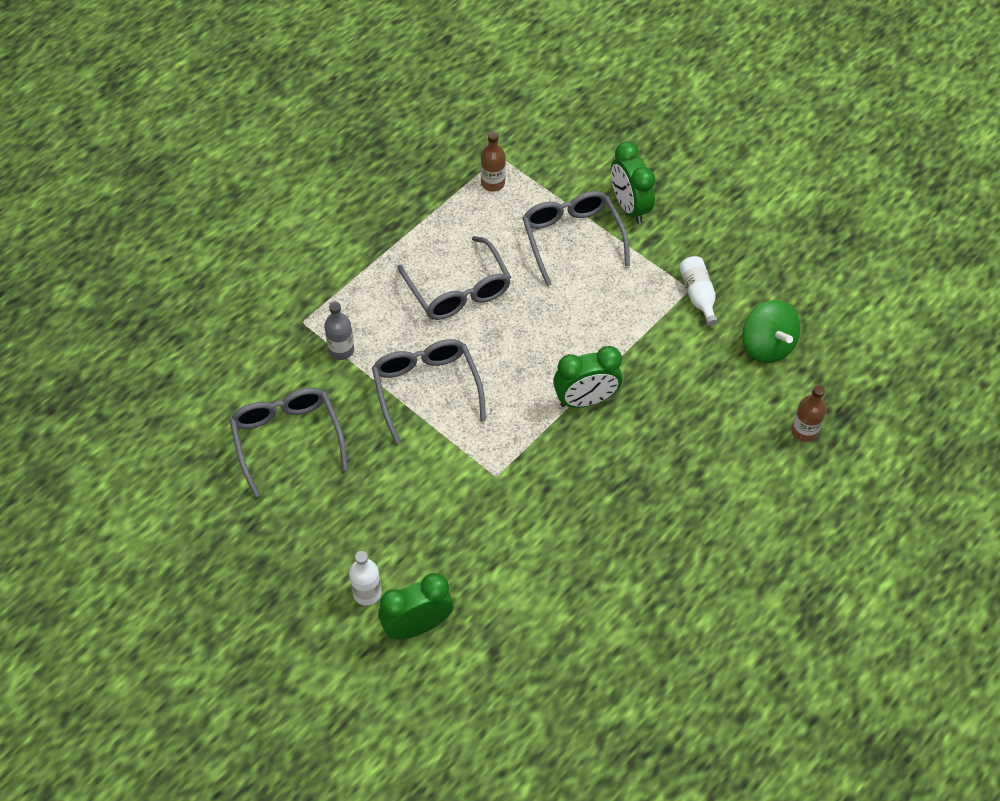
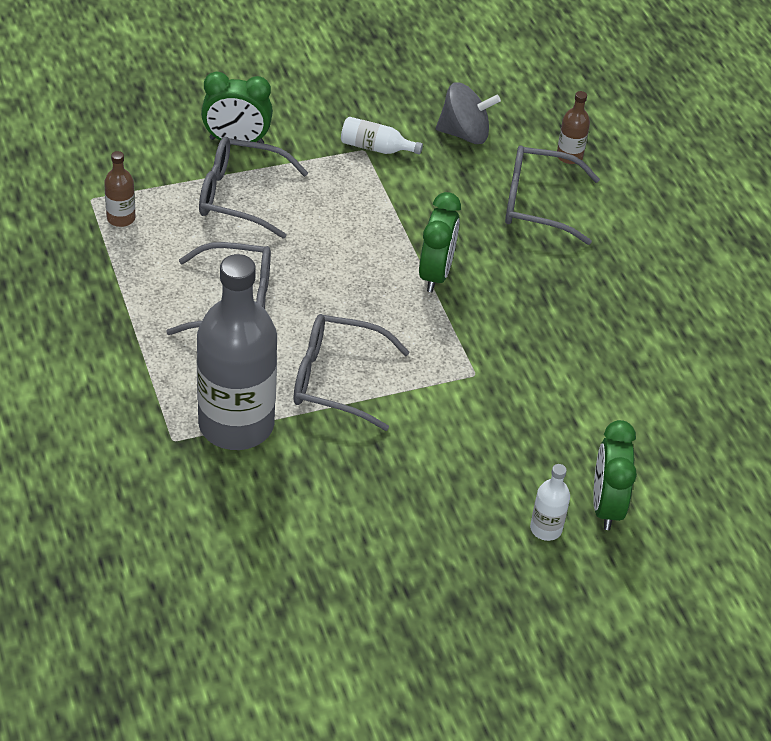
camera: 65 degrees left, 10 degrees down
(287, 438) = (315, 515): grey glasses -> grey glasses (537, 203)
(341, 350) = (236, 424): grey bottle -> grey bottle, size x2.41
(767, 346) = (464, 134): green spinning top -> grey spinning top

